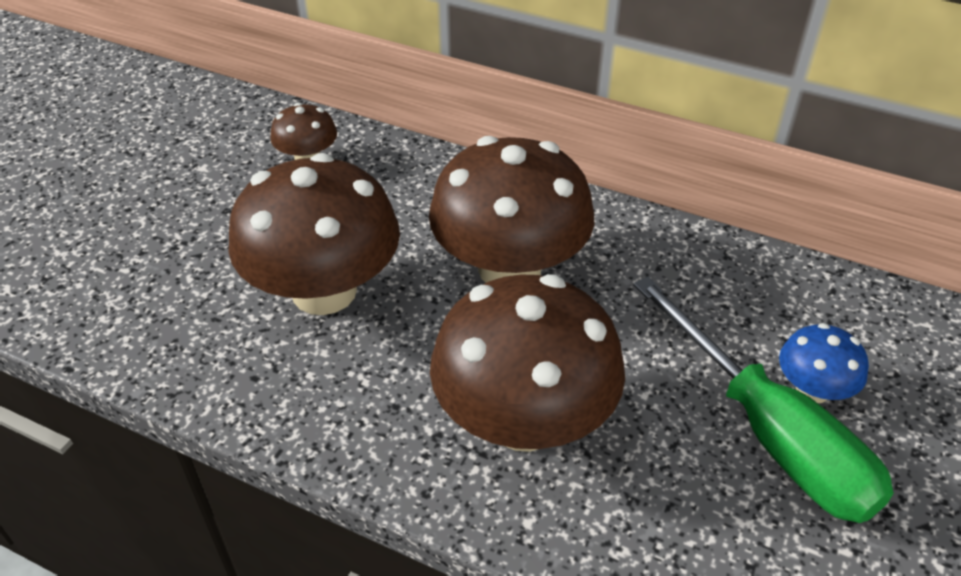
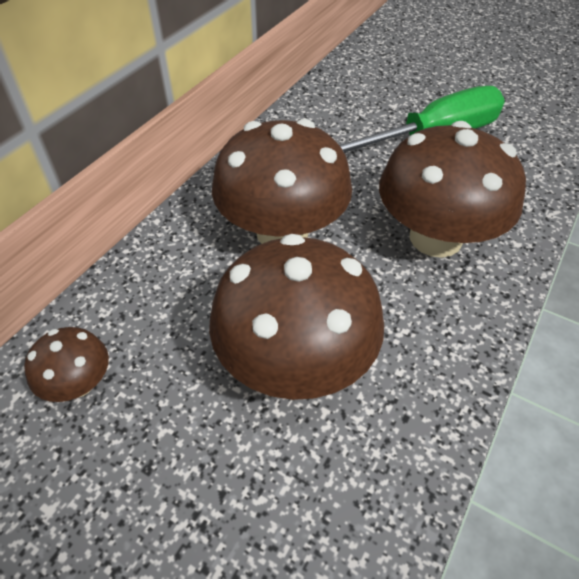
camera: 85 degrees left, 5 degrees up
(812, 389) = (399, 116): blue mushroom -> none

